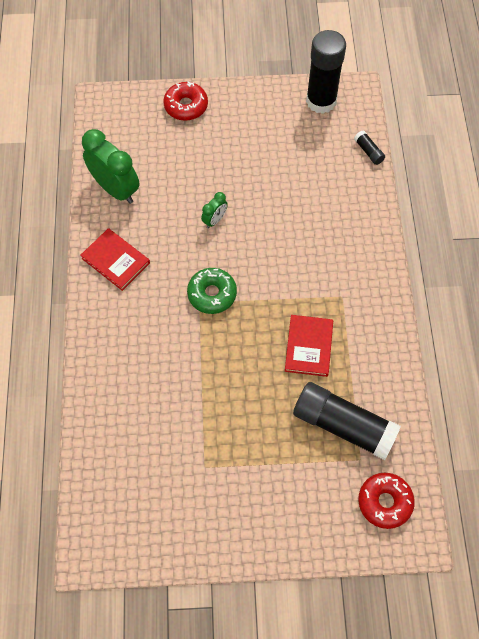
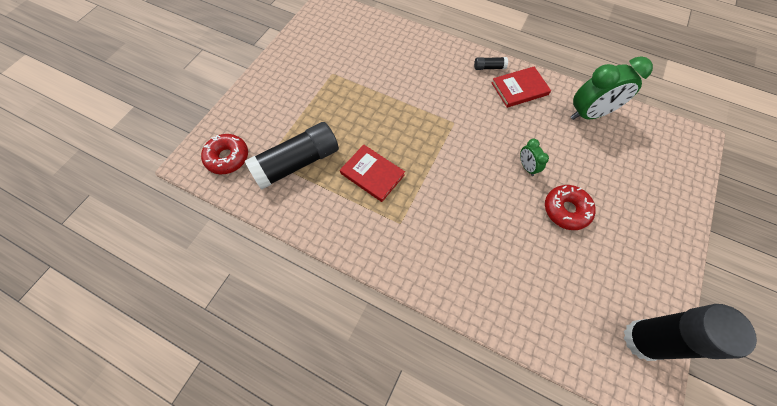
camera: 120 degrees right, 0 degrees up
(186, 106) = (672, 204): red donut -> red donut (566, 210)
(212, 294) = (457, 133): green donut -> none
(368, 151) = (551, 349): black glue stick -> black glue stick (489, 67)

